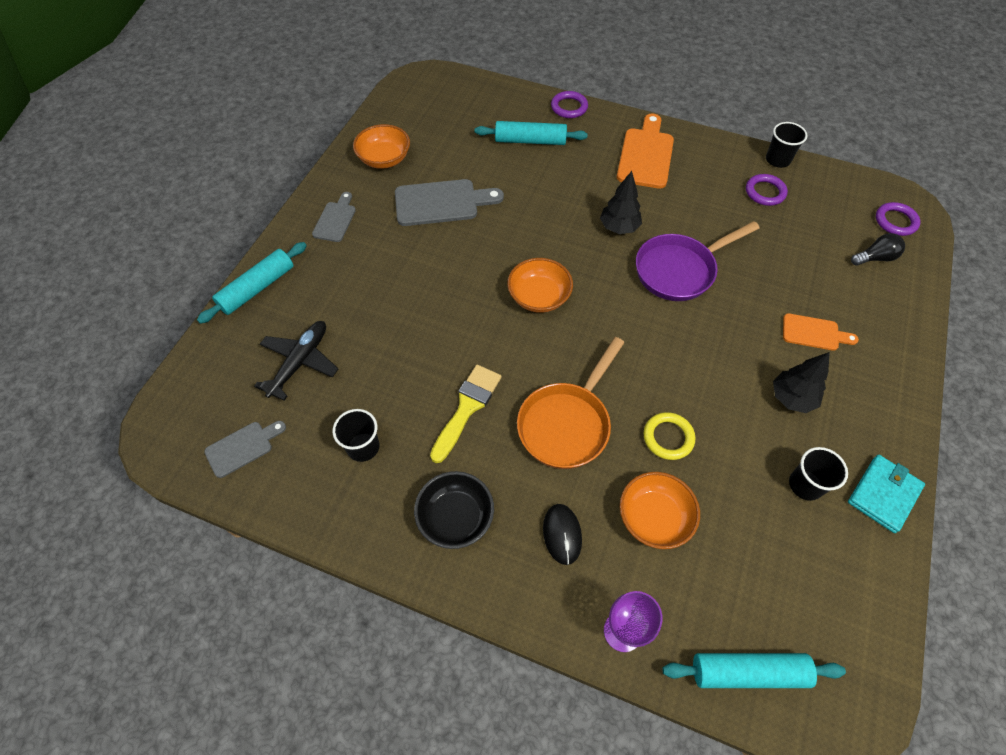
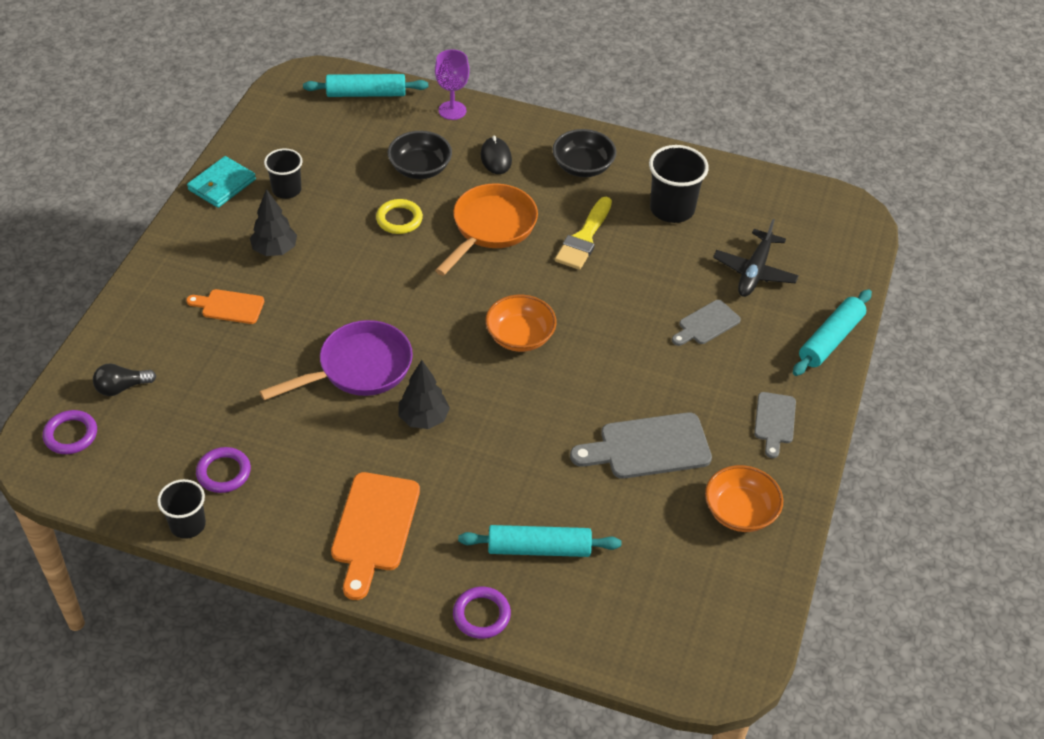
camera: 175 degrees right, 10 degrees down
(242, 447) = (777, 207): grey cutting board -> grey cutting board (706, 324)
(363, 447) = (672, 209): black cup -> black cup, size x1.55
(654, 517) = (420, 168): orange bowl -> black bowl

